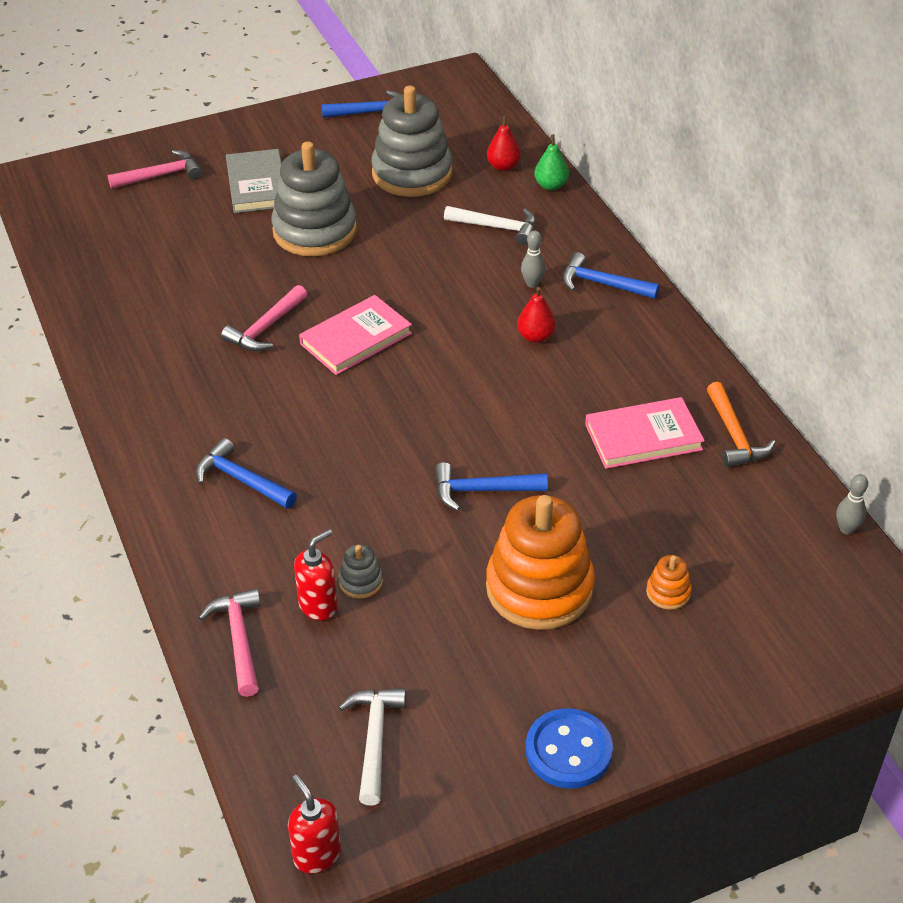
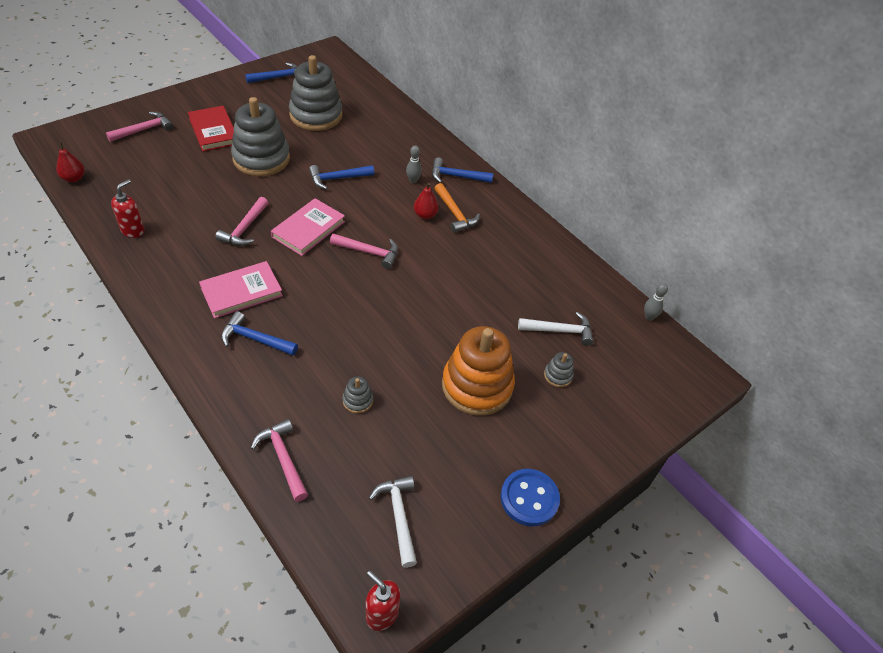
camera: 20 degrees left, 5 degrees up
(257, 185) = (213, 131): grey book -> red book
(318, 606) = (333, 423): red soap dispenser -> red soap dispenser (133, 230)
(435, 381) = (369, 252): none -> pink hammer
(482, 490) = (420, 323): blue hammer -> blue hammer (337, 179)
(497, 227) = (380, 146): white hammer -> white hammer (560, 331)
(503, 166) = (373, 106): red pear -> red pear (74, 178)
(551, 185) = (406, 116): green pear -> none
(643, 437) = (511, 273): pink book -> pink book (241, 292)
(668, 592) = (558, 375): orange stacking toy -> grey stacking toy
(734, 435) = (565, 265): orange hammer -> orange hammer (455, 214)

